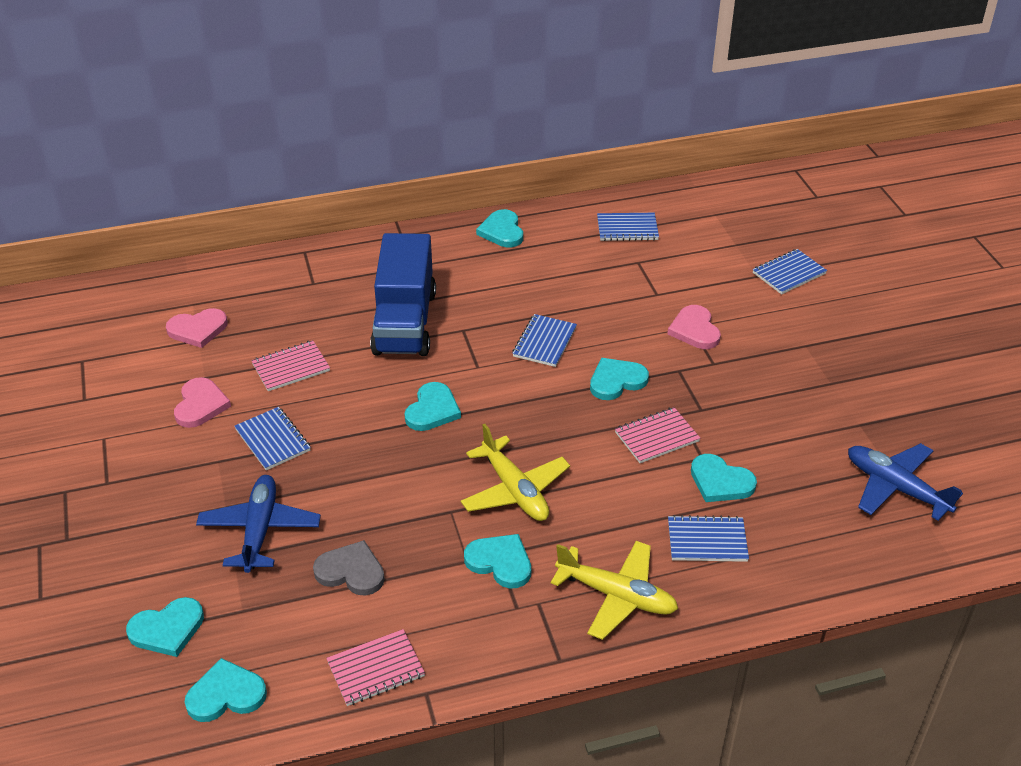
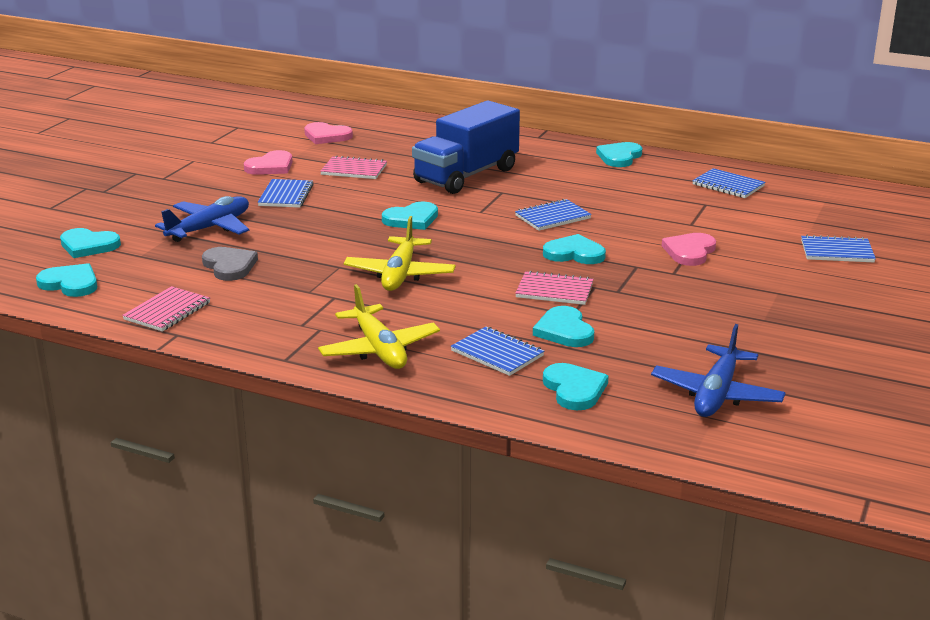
camera: 40 degrees right, 15 degrees down
(376, 669) = (167, 311): pink notebook -> pink notebook turned 75 degrees counterclockwise
(500, 562) = (329, 301): turquoise heart -> turquoise heart (574, 389)
(896, 488) = (716, 394): blue plane -> blue plane turned 150 degrees counterclockwise

